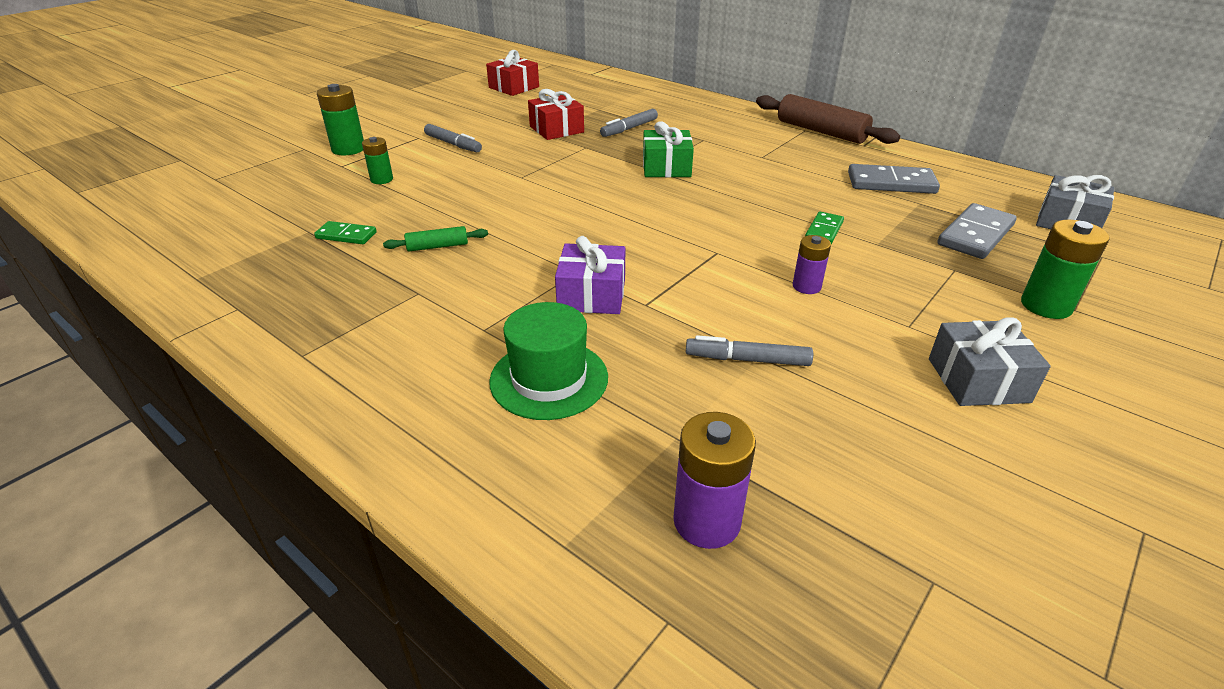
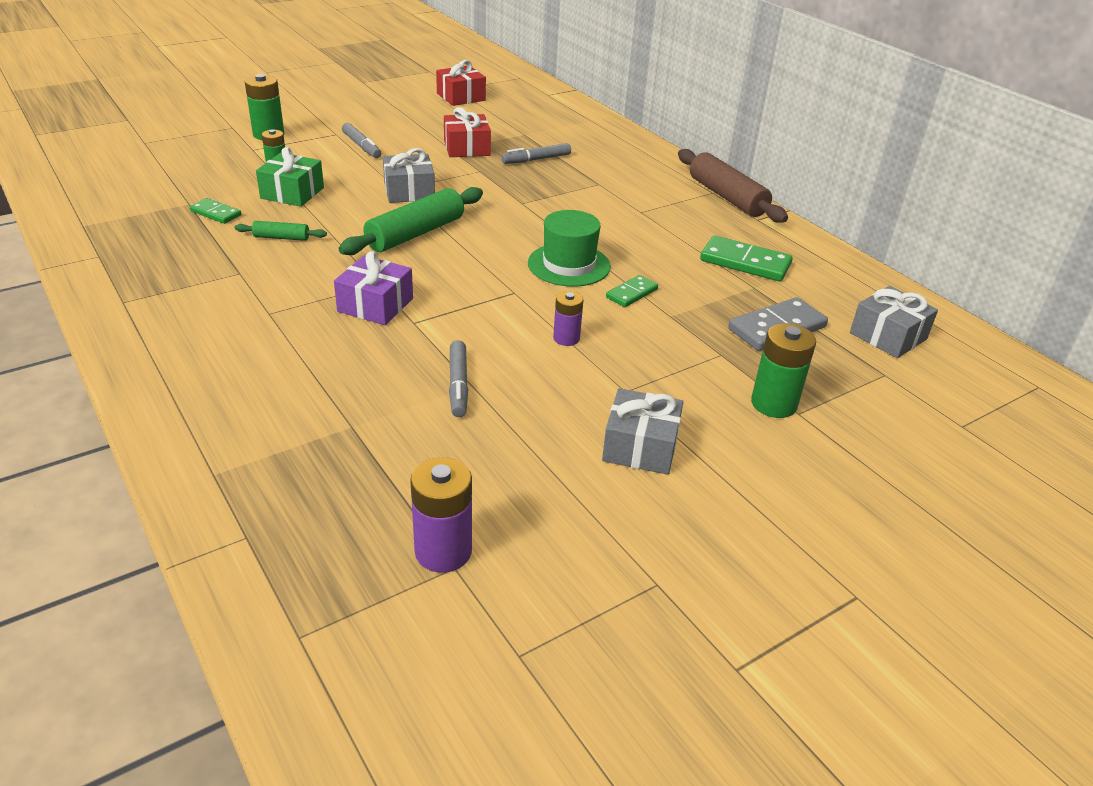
camera: 15 degrees right, 0 degrees up
(534, 177) = (409, 191): none -> grey gift
(549, 379) = (290, 362): green hat -> green hat (569, 265)
(573, 215) = (415, 234): none -> green rolling pin
(666, 167) = (538, 205): green gift -> green gift (292, 193)
(706, 521) = (325, 486): purple battery -> purple battery (443, 551)
(747, 360) = (458, 384): grey marker -> grey marker turned 120 degrees counterclockwise
(891, 183) = (745, 262): grey domino -> green domino

